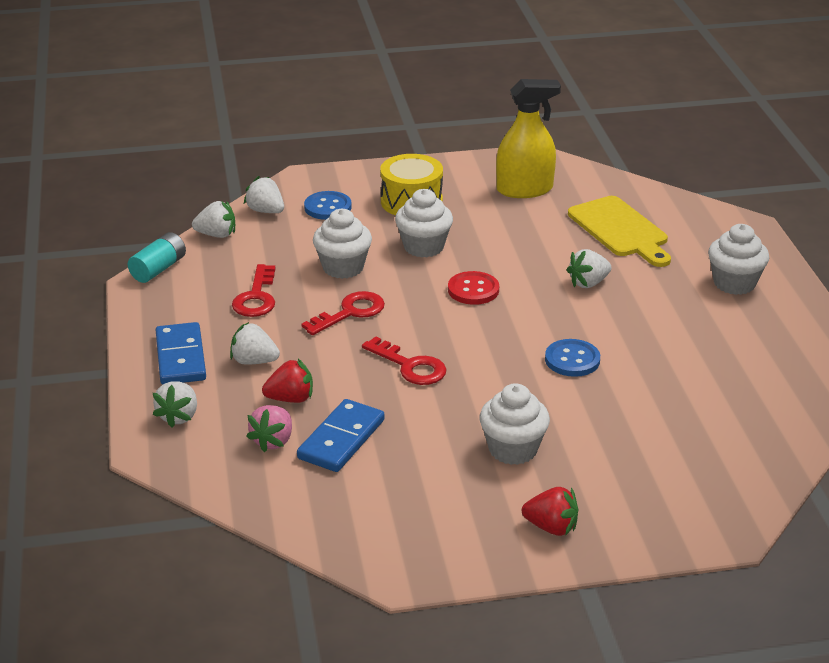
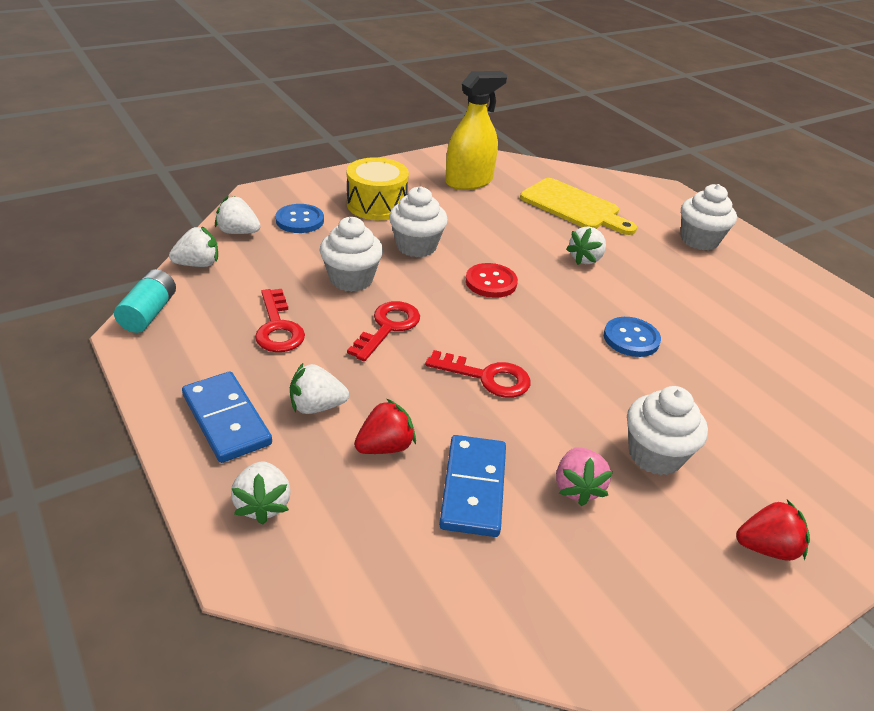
camera: 25 degrees left, 5 degrees up
(273, 441) = (397, 511): pink strawberry -> pink strawberry (577, 488)

